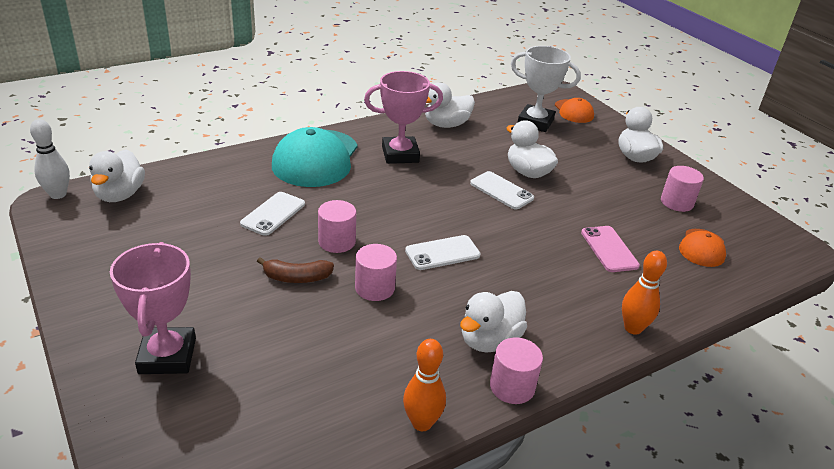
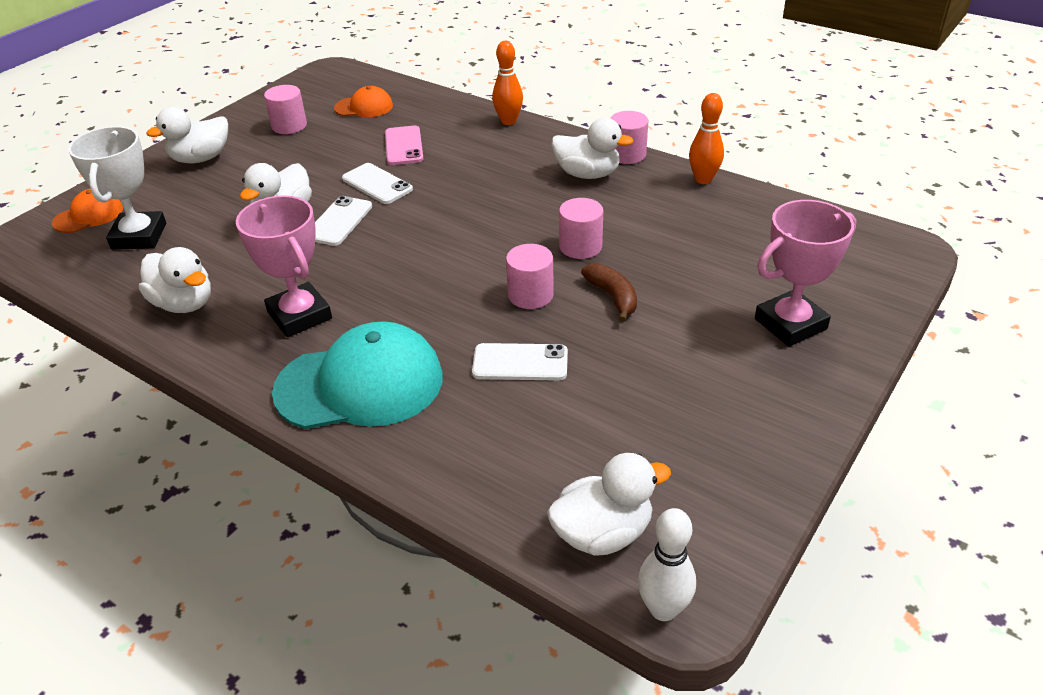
camera: 110 degrees left, 5 degrees up
(442, 253) = (490, 226): white phone -> white phone (377, 184)
(609, 249) = (404, 146): pink phone -> pink phone turned 60 degrees counterclockwise

